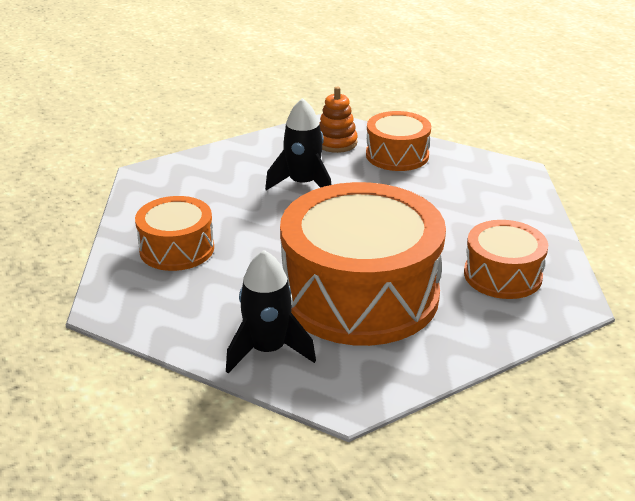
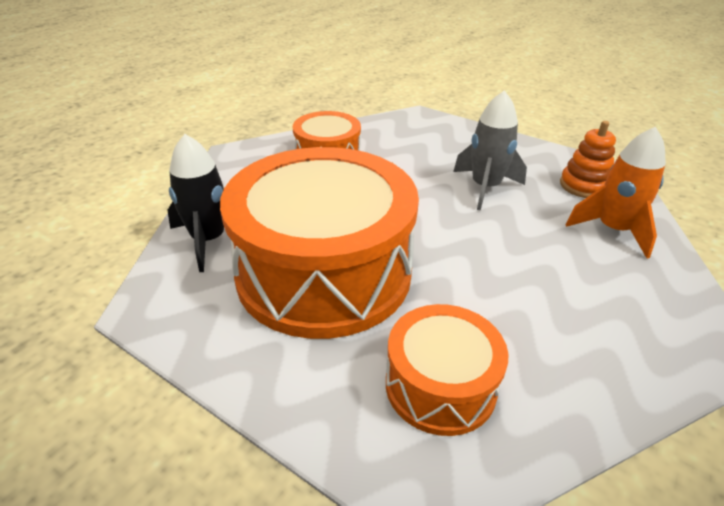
camera: 65 degrees right, 5 degrees up
(303, 184) = (485, 187): black rocket -> grey rocket
(397, 155) = (613, 230): orange drum -> orange rocket

